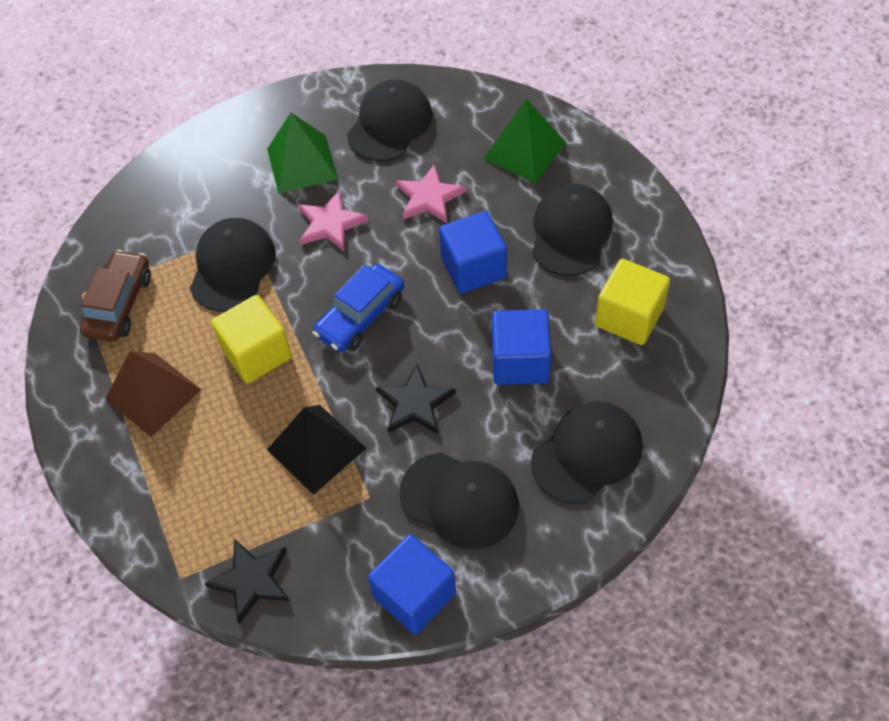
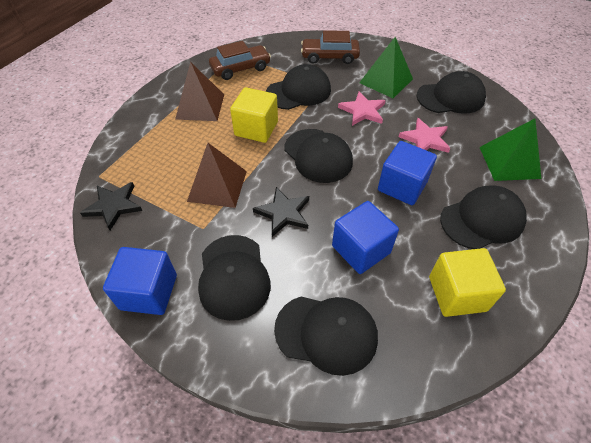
camera: 50 degrees right, 5 degrees down
(198, 190) = (329, 57): none -> brown car
(316, 448) = (217, 186): black pyramid -> brown pyramid
(360, 316) = (318, 155): blue car -> black cap

